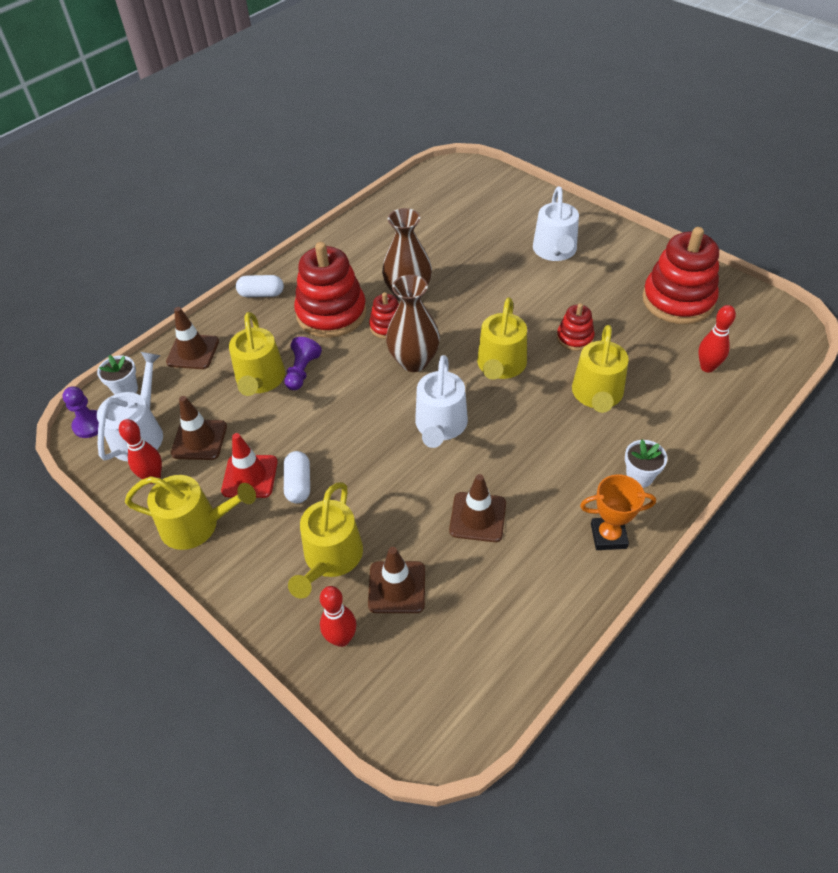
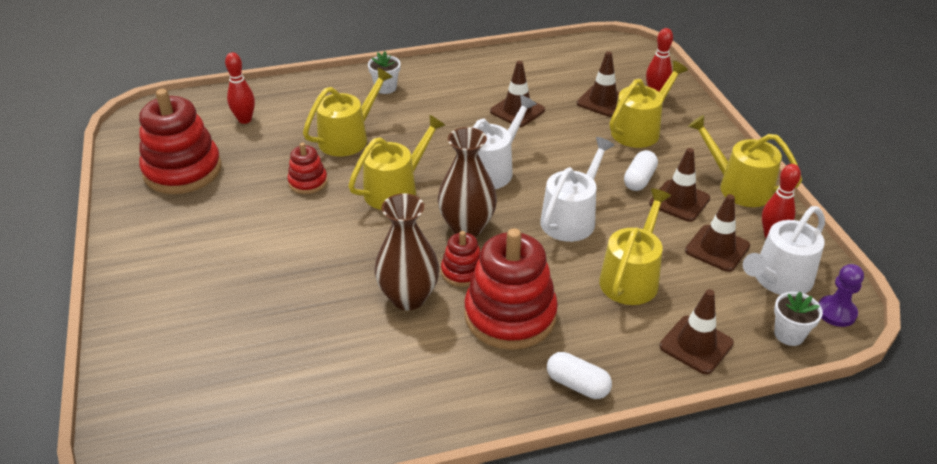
camera: 150 degrees left, 10 degrees down
(250, 476) = (679, 201): red traffic cone -> brown traffic cone
(302, 371) = (583, 266): purple pawn -> none
(555, 251) = (208, 269): white watering can -> white watering can (571, 218)
(608, 536) = (443, 73): orange trophy -> none

